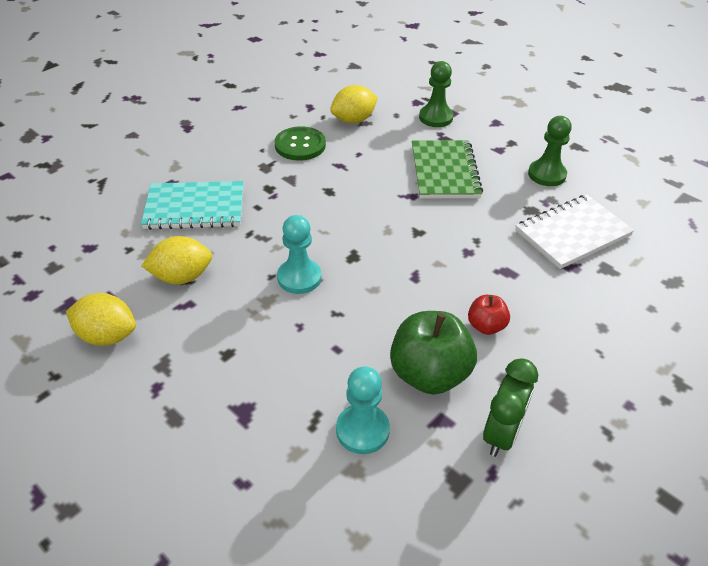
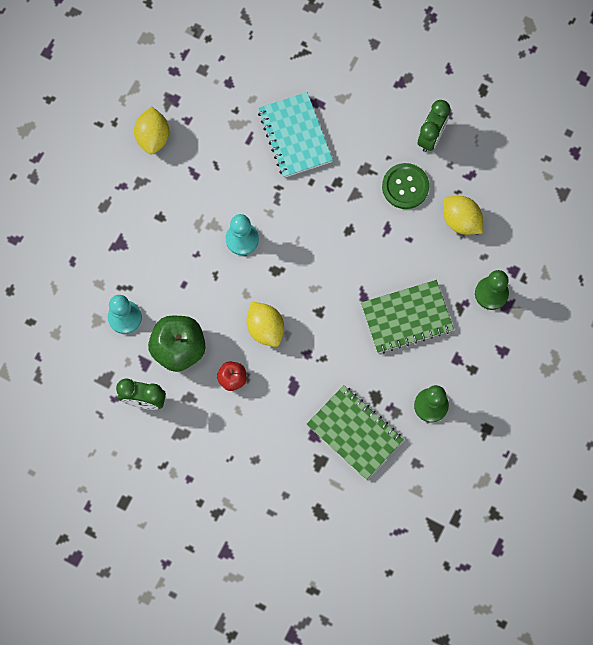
camera: 75 degrees right, 30 degrees up
(182, 277) = (219, 159): yellow lemon -> yellow lemon (265, 328)
(257, 120) = (431, 137): none -> green clock
(572, 233) = (354, 433): white notebook -> green notebook

